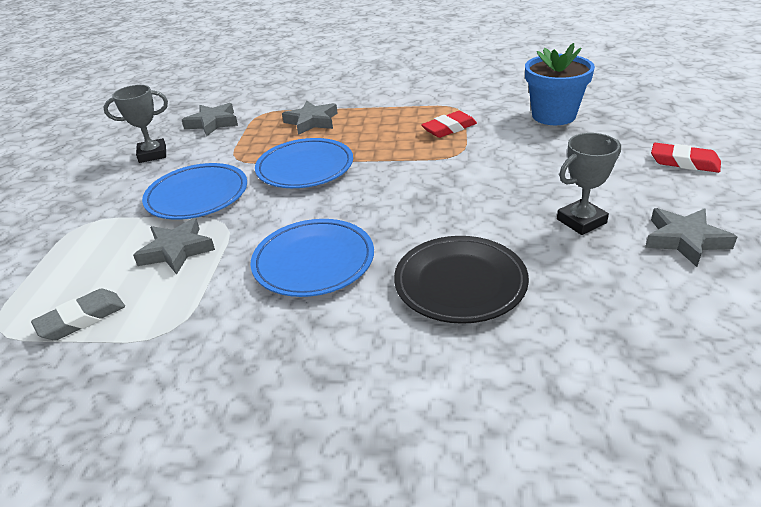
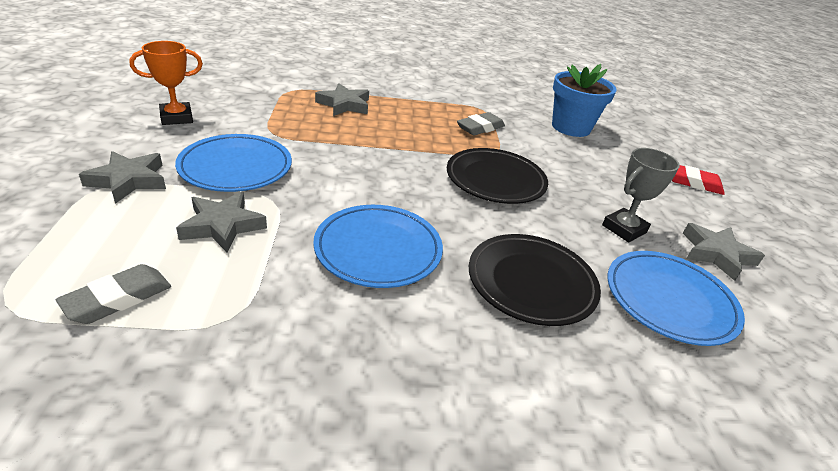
camera: 15 degrees left, 0 degrees up
(152, 154) = (176, 118): grey trophy -> orange trophy
(213, 123) = (239, 93): grey star -> grey star (129, 180)
(305, 168) = (347, 150): blue plate -> blue plate (669, 300)
(449, 128) = (480, 128): red eraser -> grey eraser
(451, 182) = (495, 180): none -> black plate

